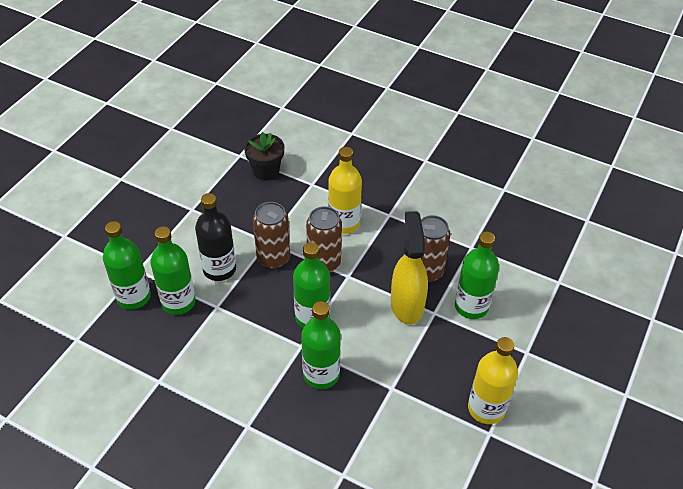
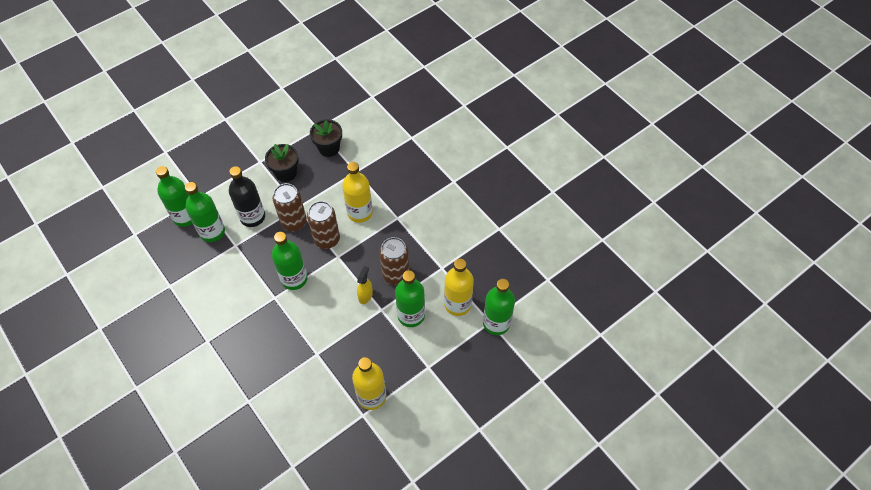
camera: 25 degrees right, 10 degrees up
(231, 211) = (286, 173): none -> black flower pot
(321, 374) = (275, 324): green bottle -> green bottle (496, 323)
(407, 304) = (365, 295): yellow spray bottle -> yellow spray bottle, size x0.50
(513, 277) = (457, 304): none -> yellow bottle

